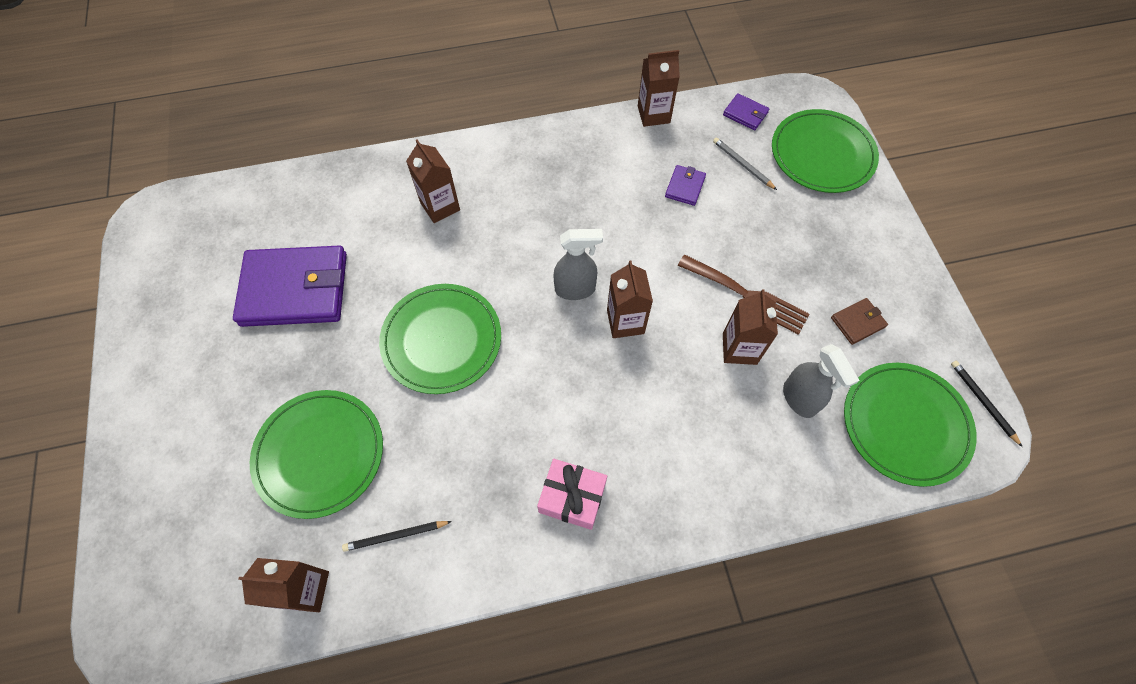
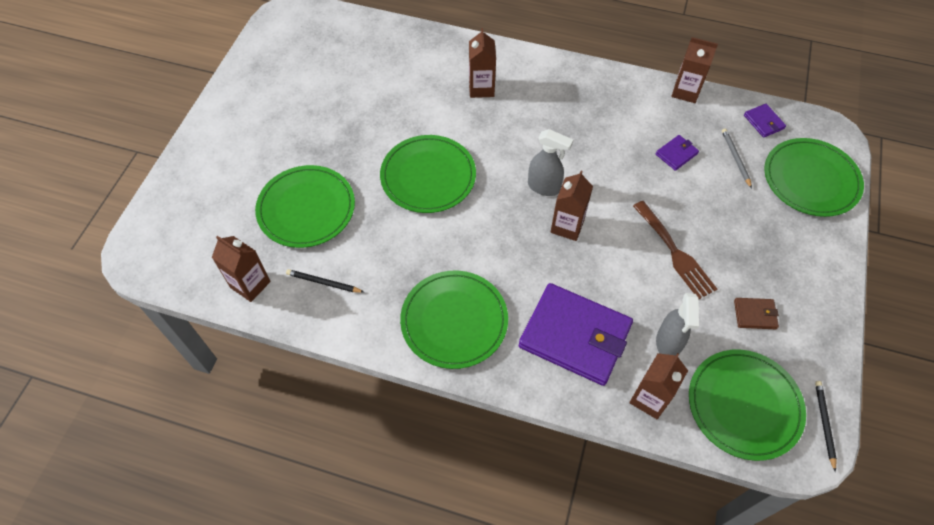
camera: 30 degrees right, 5 degrees down
(295, 289) = (351, 99): purple wallet -> purple wallet (575, 336)
(572, 497) = (454, 321): pink gift -> green plate
(739, 348) = (643, 286): brown carton -> brown carton (649, 398)

